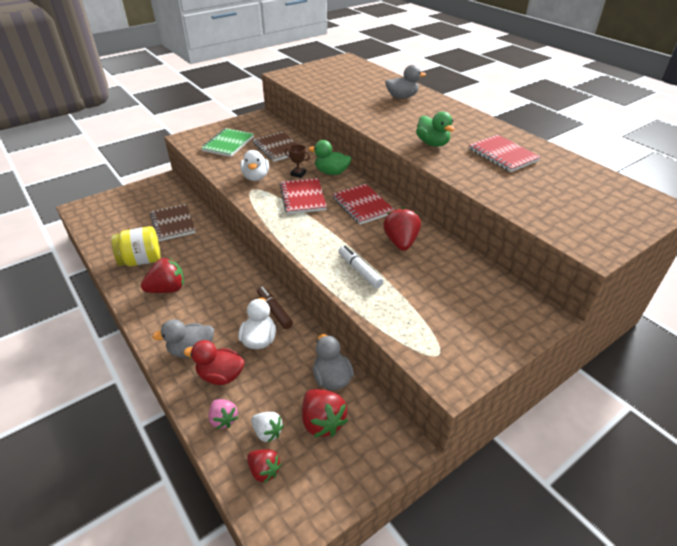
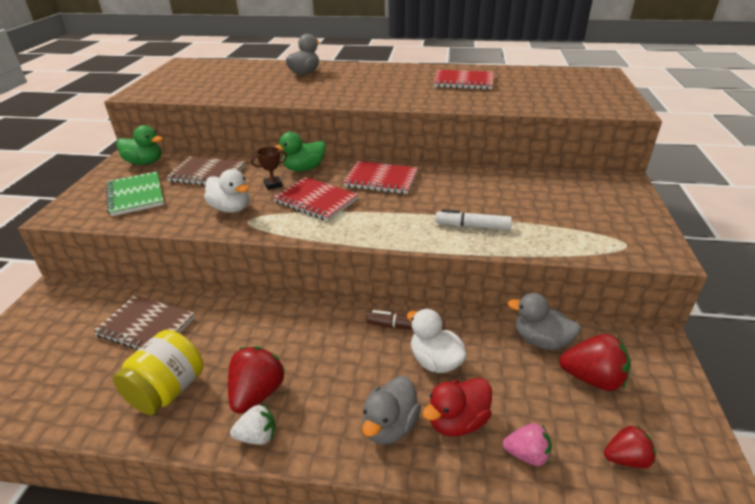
camera: 45 degrees left, 5 degrees down
(267, 432) = (574, 427): white strawberry -> white strawberry (257, 436)
(401, 242) = (461, 189): red strawberry -> none
(432, 143) = (400, 94): green duck -> green duck (145, 162)

